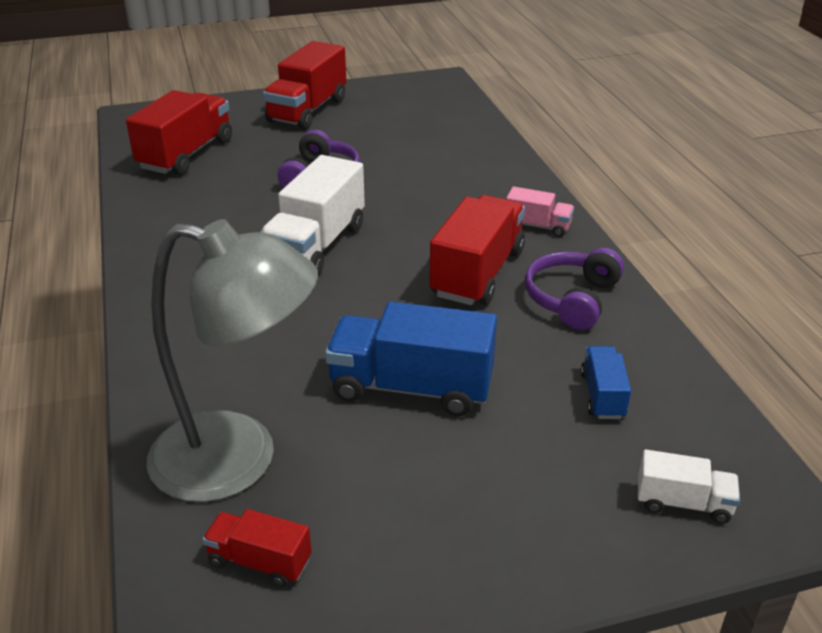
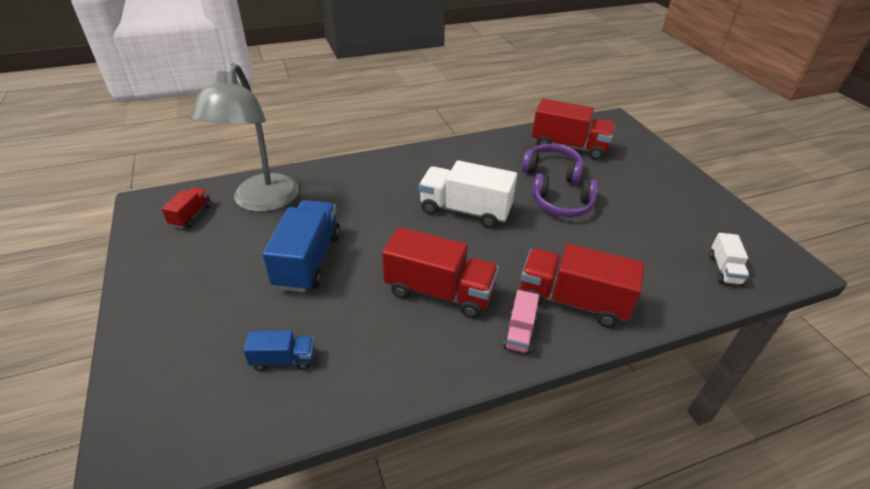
camera: 85 degrees right, 5 degrees up
(307, 110) = (669, 190): red truck -> red truck (573, 301)
(572, 299) = (407, 350): purple headphones -> purple headphones (552, 171)
(683, 503) = (163, 396): white truck -> white truck (724, 269)

